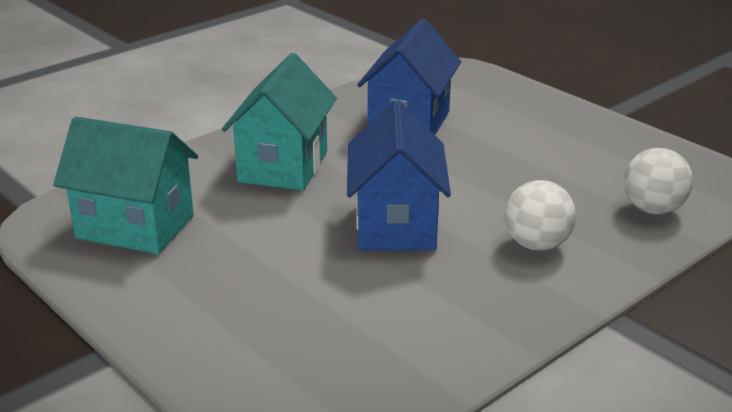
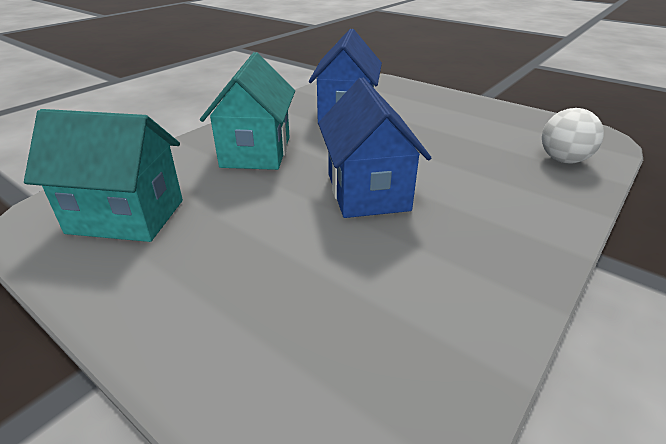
camera: 10 degrees left, 5 degrees up
(536, 244) = (493, 197): white ball -> none

